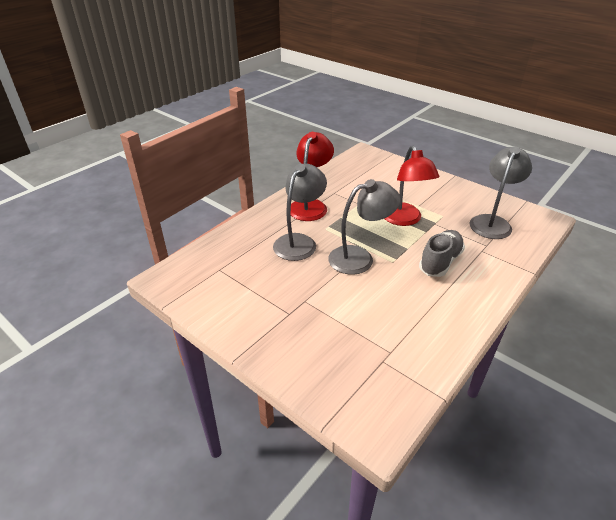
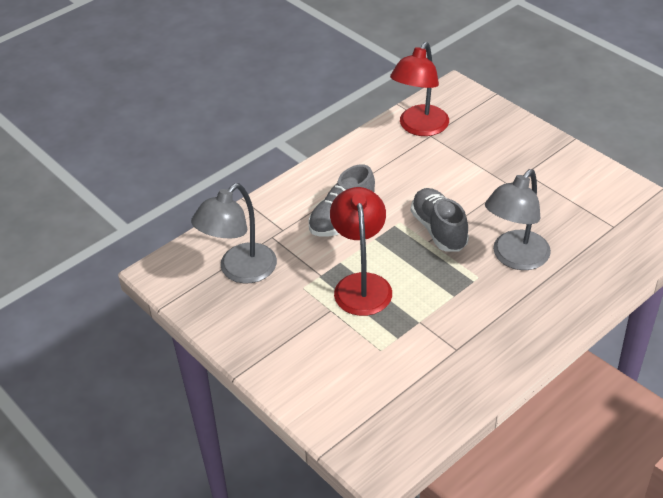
camera: 170 degrees left, 5 degrees up
(310, 205) = (497, 323): red lamp -> red lamp (419, 127)
(359, 258) = (439, 230): grey lamp -> grey shoe

